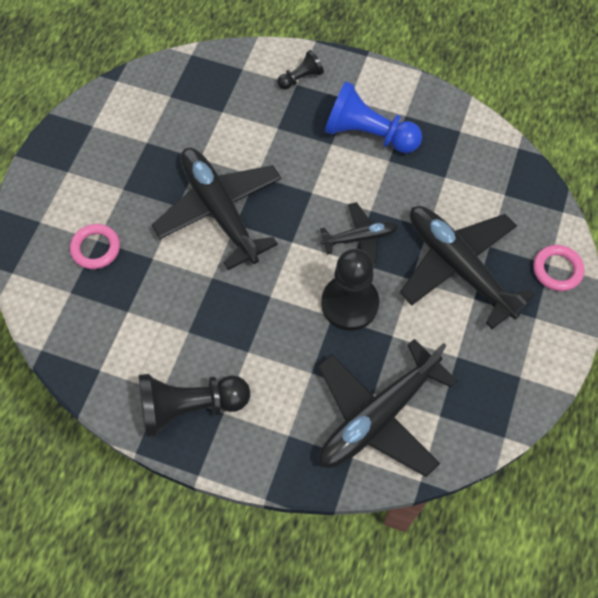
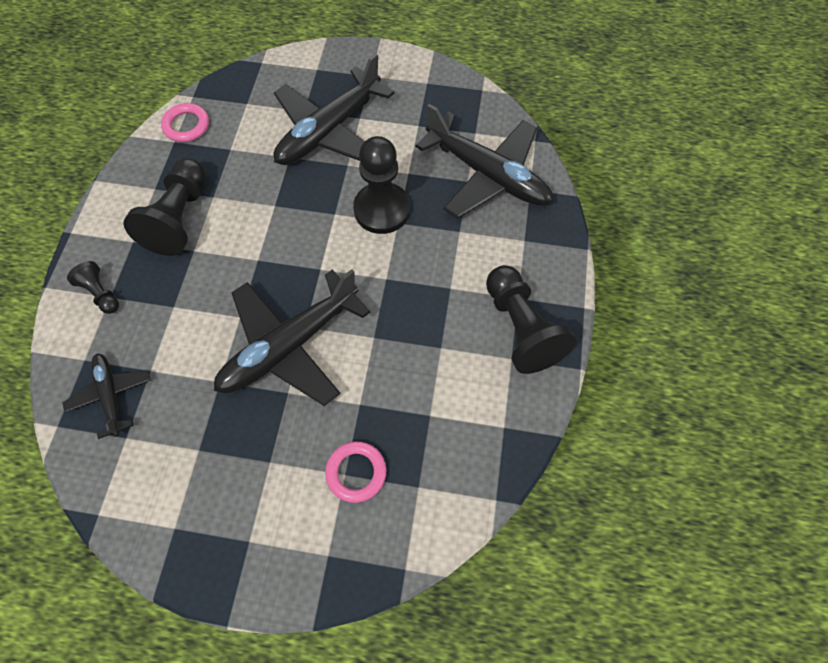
camera: 100 degrees left, 0 degrees up
(360, 238) = (308, 210): black plane -> black plane (111, 395)
(368, 134) = (179, 218): blue pawn -> black pawn
(557, 270) = (321, 64): pink ring -> pink ring (186, 125)

